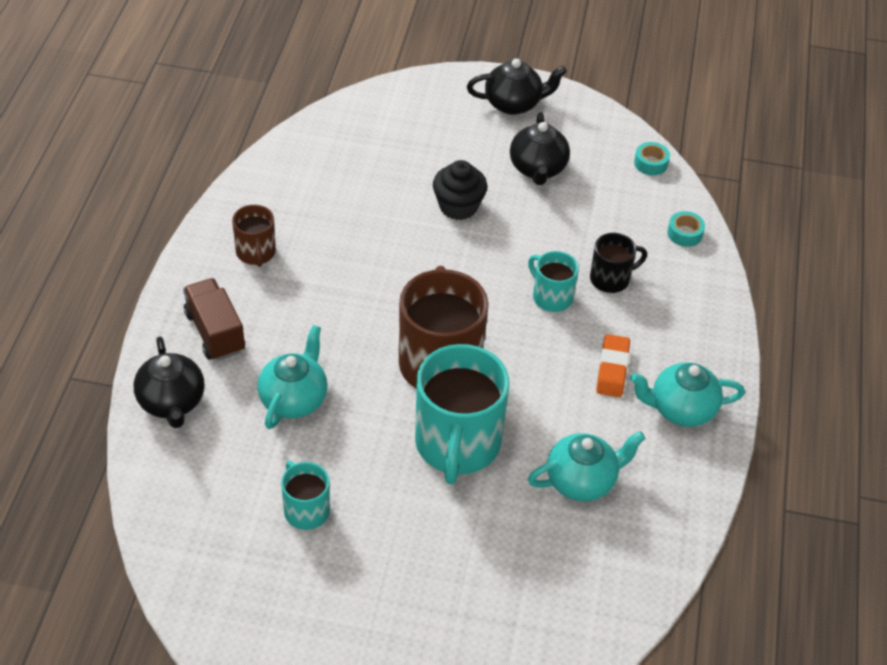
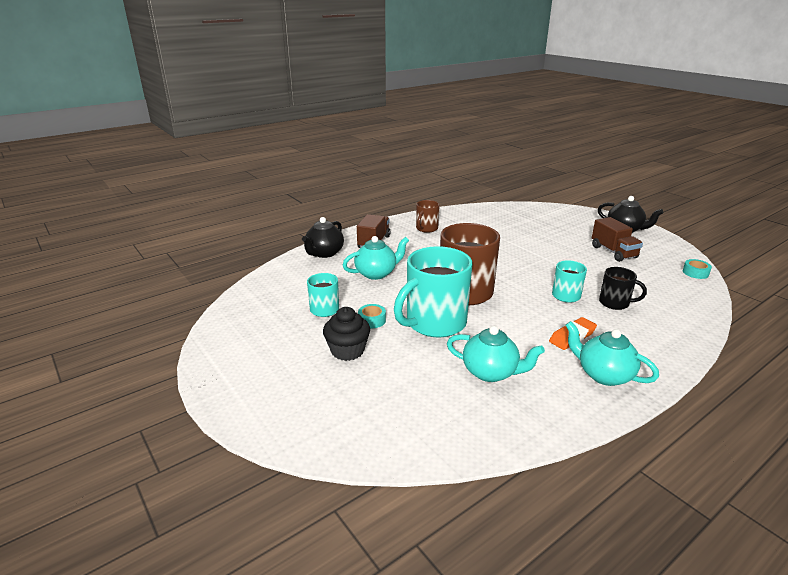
camera: 45 degrees right, 20 degrees down
(458, 206) = (549, 248): black cupcake -> black cupcake (347, 350)
(538, 169) = (613, 252): black teapot -> brown truck
(684, 233) = (692, 305): turquoise tape -> turquoise tape (372, 320)

